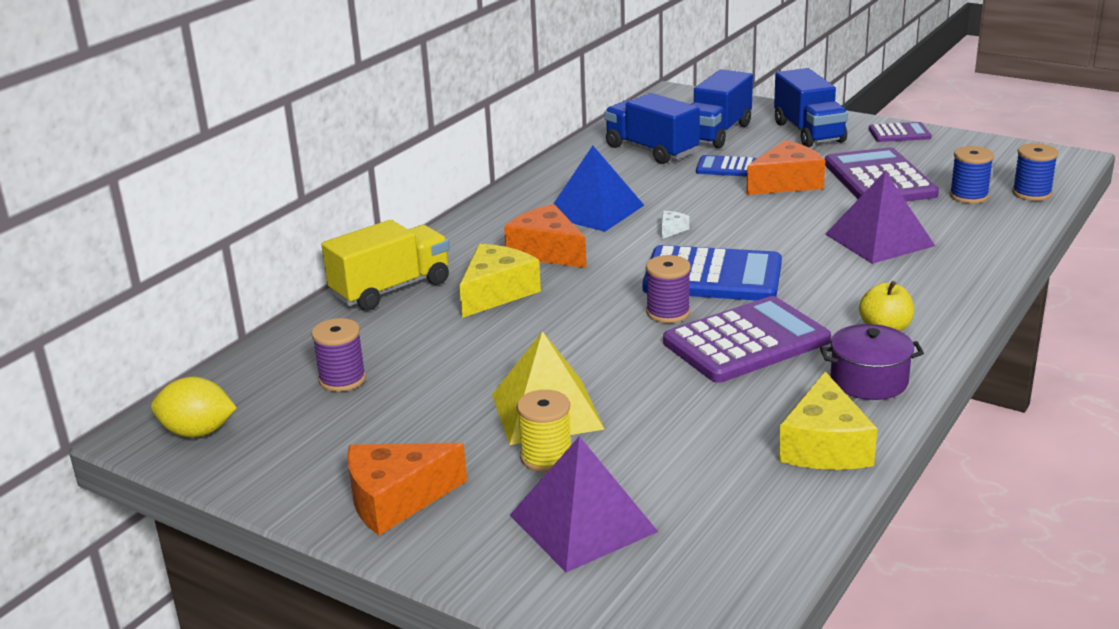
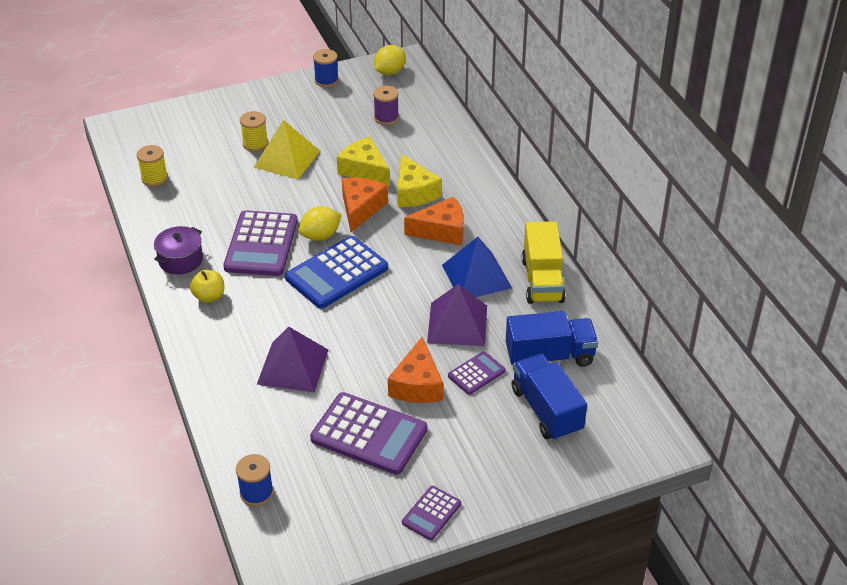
camera: 125 degrees right, 15 degrees up
(391, 289) = (461, 162): yellow truck -> yellow truck (542, 280)
(396, 499) = (278, 100): orange cheese -> orange cheese (361, 208)
(583, 523) = (205, 134): purple pyramid -> purple pyramid (457, 324)
(668, 313) = (320, 236): purple spool -> yellow lemon
(671, 230) = (411, 291): white cheese -> none
(726, 167) = (476, 373): blue calculator -> purple calculator
(760, 504) = (154, 178): none -> yellow spool
(808, 132) = (492, 462): blue truck -> none
(824, 446) = (160, 216): yellow cheese -> yellow cheese (364, 170)
(968, 196) = (292, 457): blue spool -> blue spool (326, 80)

